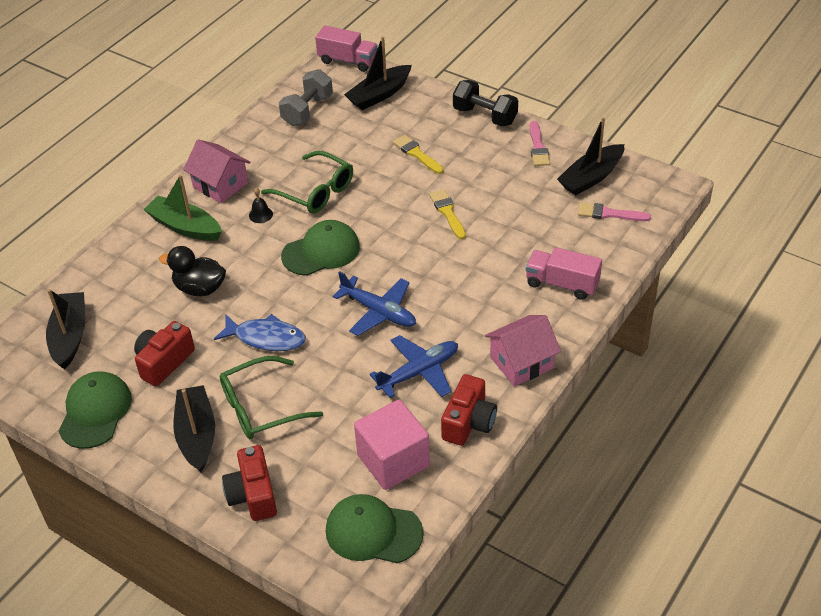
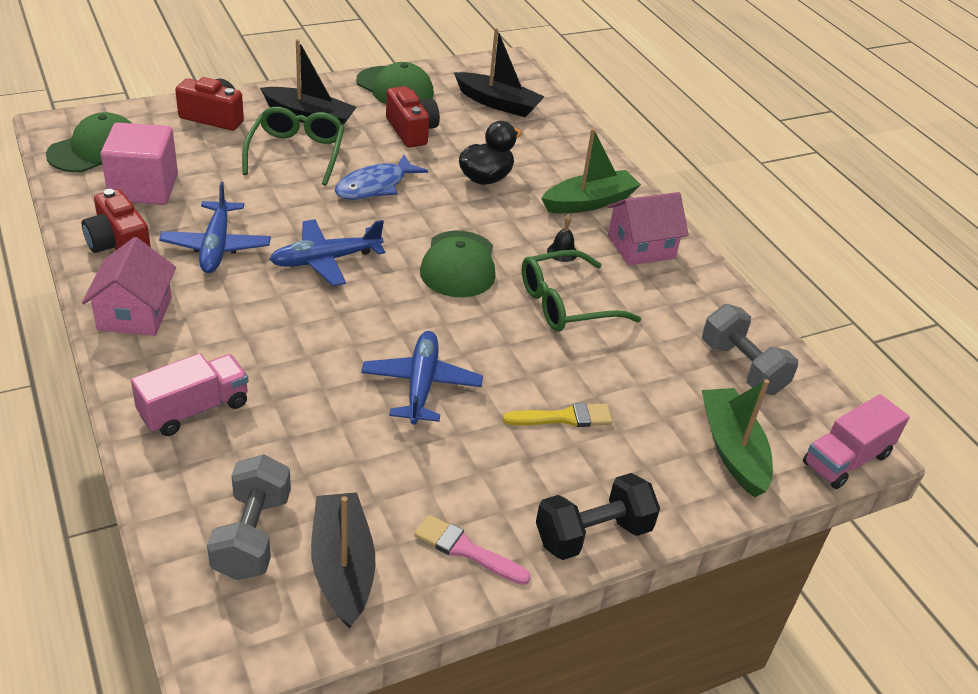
camera: 115 degrees right, 5 degrees down
(379, 95) = (732, 450): black boat -> green boat
(448, 213) = (421, 385): yellow brush -> blue plane
(609, 214) = (252, 535): pink brush -> grey dumbbell

